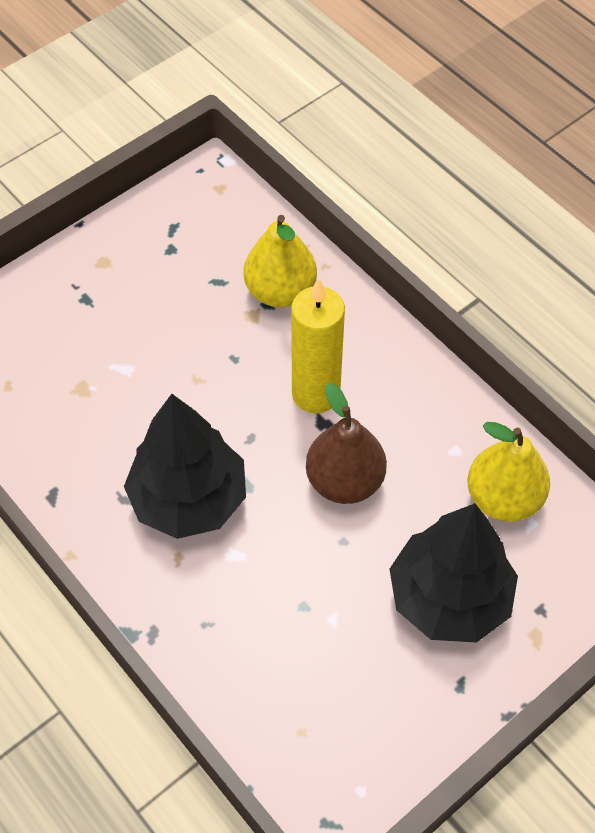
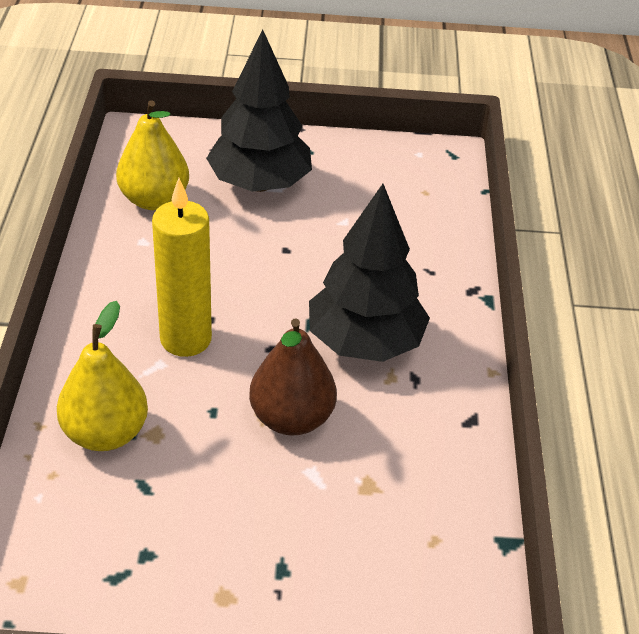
camera: 140 degrees left, 15 degrees down
(345, 481) = (240, 276): brown pear -> brown pear (291, 418)

